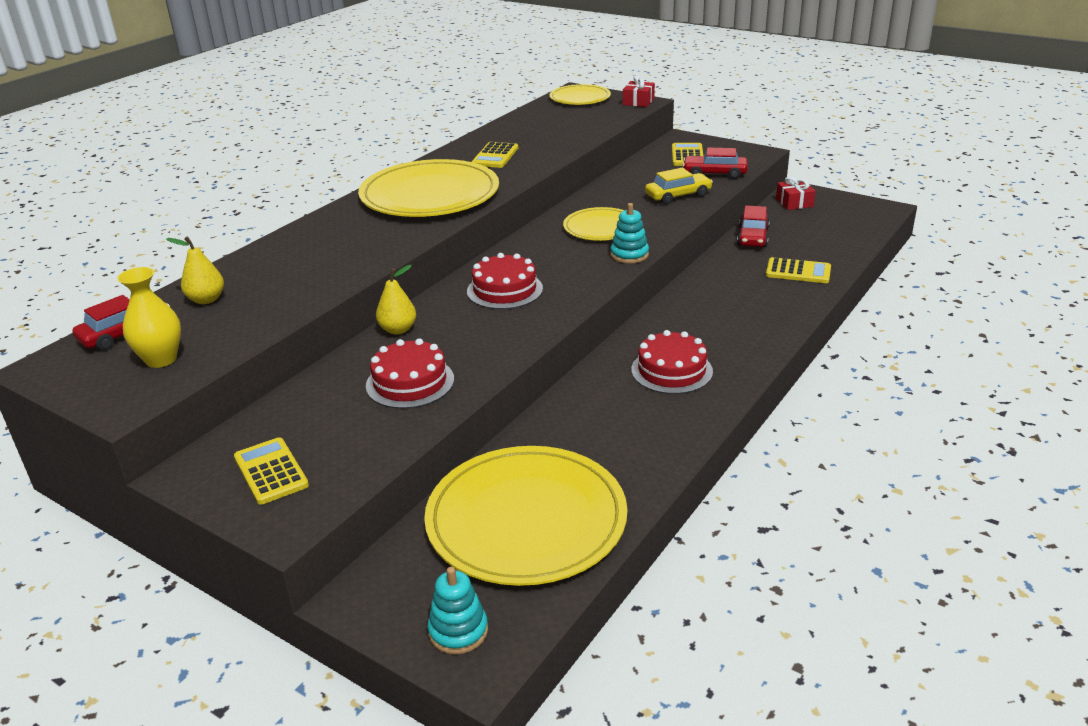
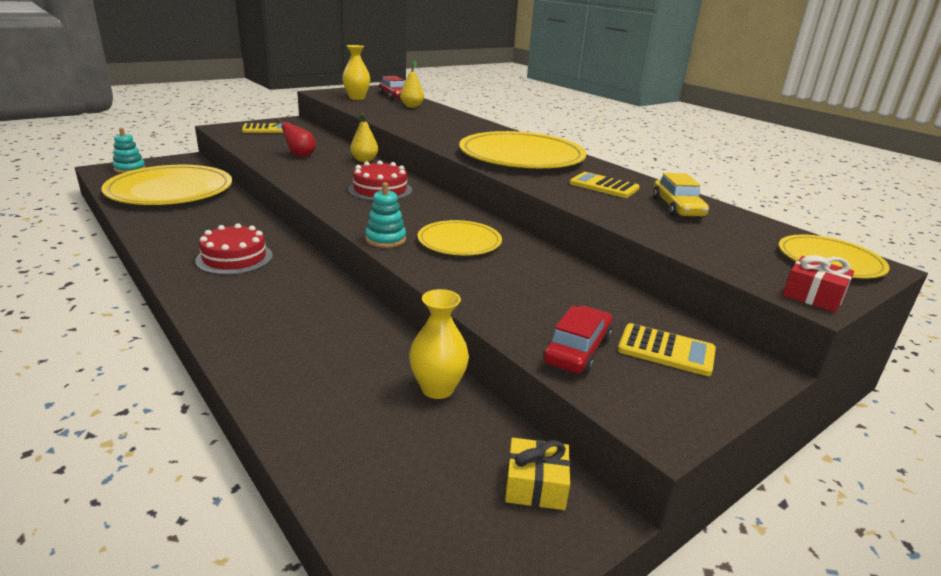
camera: 105 degrees right, 5 degrees down
(410, 382) = (298, 155): red cake -> red pear
(678, 195) = (513, 301): yellow car -> yellow car (677, 208)
(752, 237) = (437, 388): red car -> yellow vase
(794, 202) = (535, 485): red gift -> yellow gift
(798, 272) = (311, 386): yellow calculator -> none

